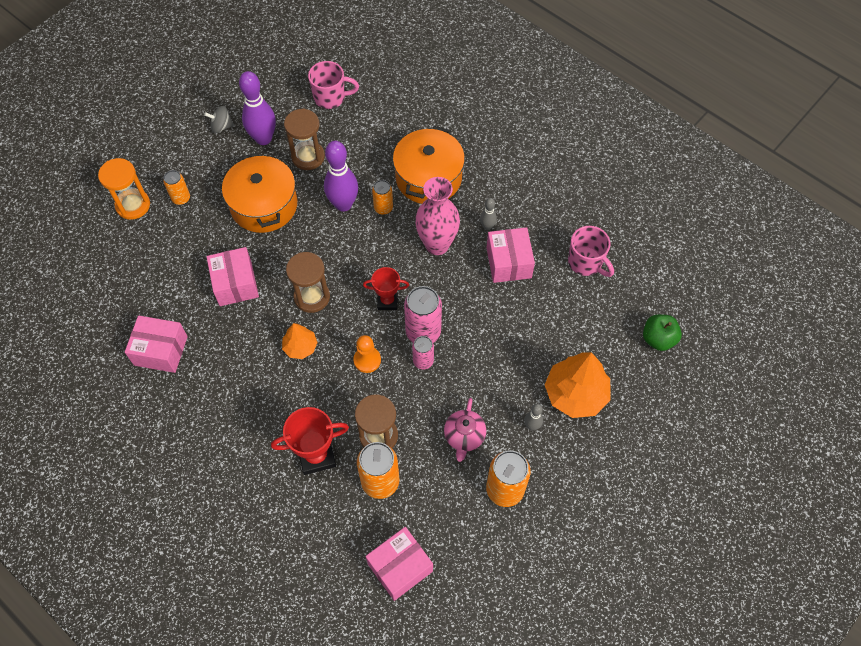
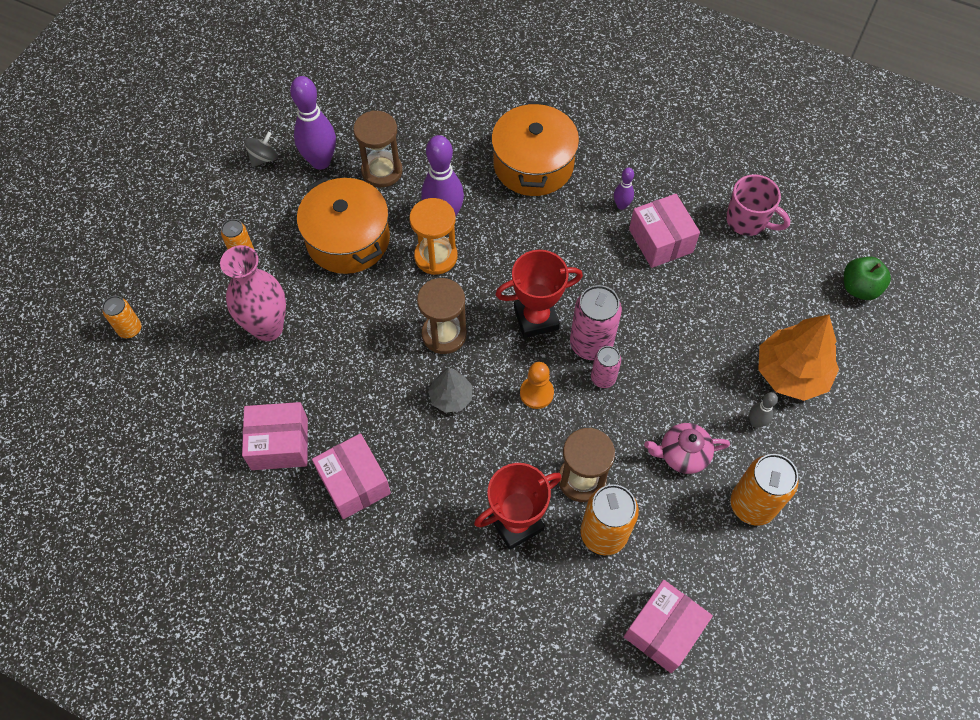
camera: 15 degrees left, 0 degrees up
(133, 205) = (185, 275): orange hourglass -> orange hourglass (436, 256)
(221, 126) = (264, 158): grey spinning top -> grey spinning top turned 150 degrees clockwise
(235, 284) = (345, 341): pink box -> pink box (354, 483)
(300, 347) = (451, 397): orange tree -> grey tree
(330, 97) = (385, 97): pink mug -> none
(383, 208) = (493, 211): orange can -> orange can (130, 329)
(387, 301) = (536, 318): red trophy -> red trophy, size x1.54
(437, 245) = (571, 239): pink vase -> pink vase (268, 328)
(464, 436) = (682, 454): pink teapot -> pink teapot turned 90 degrees clockwise
(487, 227) = (621, 205): grey bowling pin -> purple bowling pin

